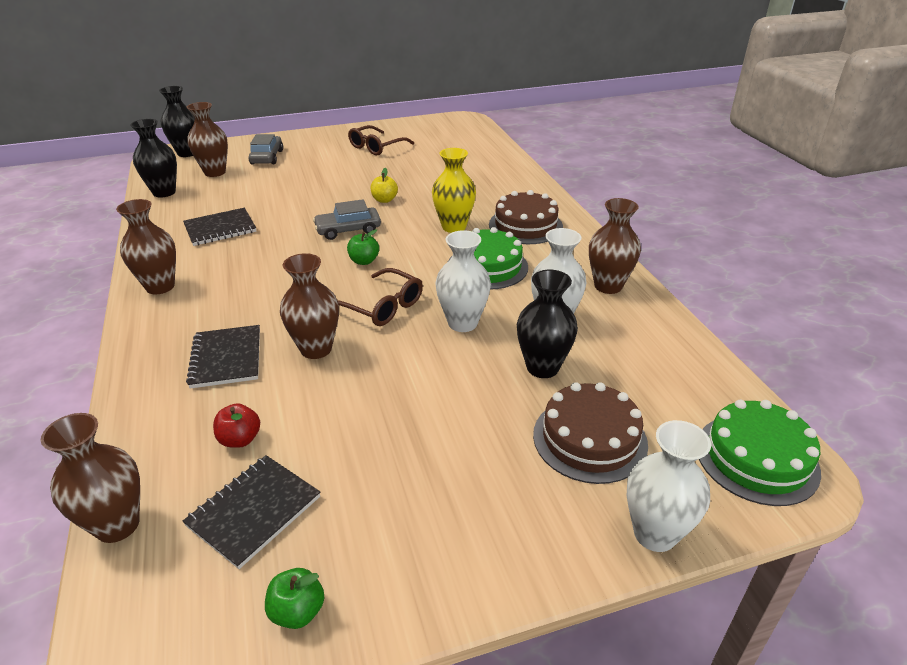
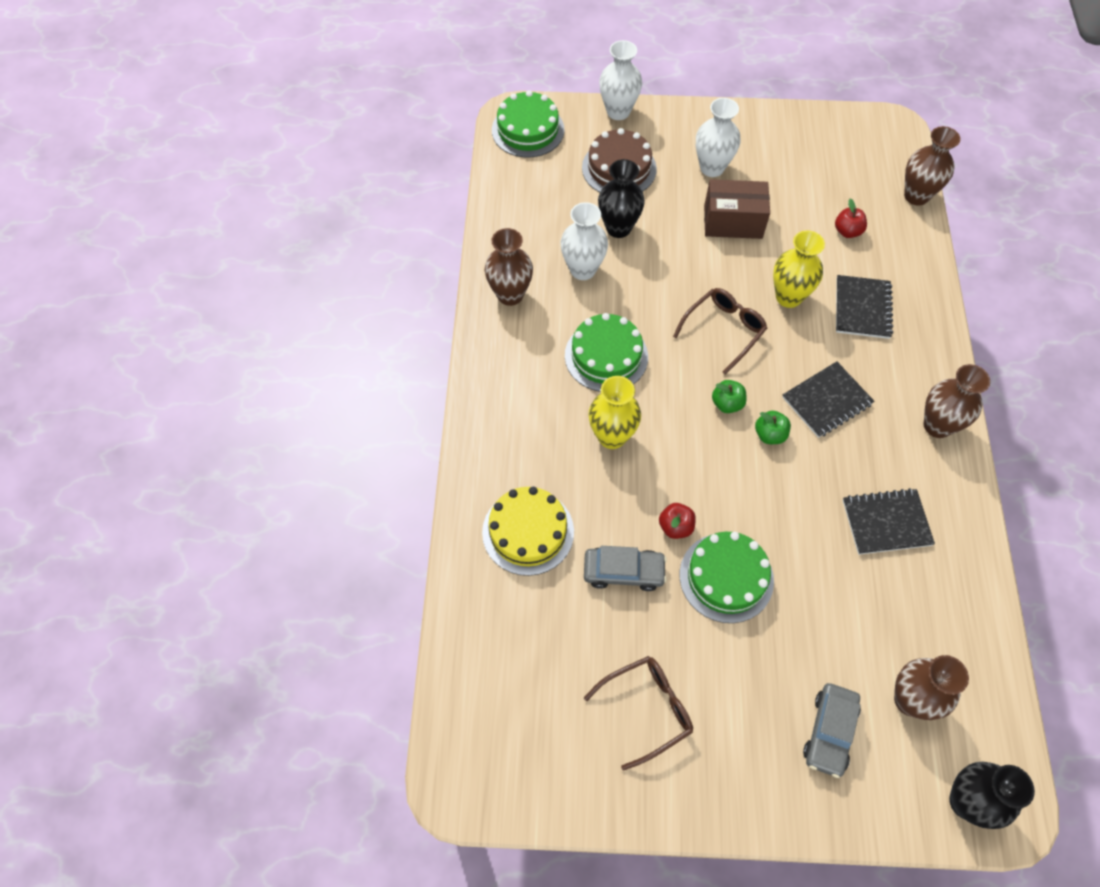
camera: 160 degrees left, 25 degrees up
(164, 192) = (976, 653): black vase -> none
(254, 511) = (836, 182): black notebook -> black notebook (826, 401)
(297, 611) = (813, 128): green apple -> green apple (769, 435)
(316, 349) = (788, 297): brown vase -> yellow vase
(341, 189) = (726, 577): none -> green cake
(348, 230) = (733, 469): grey car -> grey car (623, 572)
(382, 306) = (723, 331): brown glasses -> brown glasses turned 75 degrees clockwise
(384, 200) = (675, 527): yellow apple -> red apple
(403, 411) = (733, 222): none -> brown box
(462, 323) = (660, 289): white vase -> white vase (712, 168)
(485, 181) = (528, 532): none -> yellow cake
(525, 225) = (531, 413): brown cake -> none

